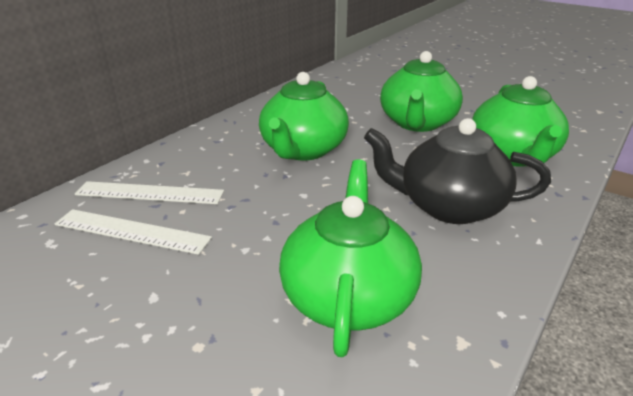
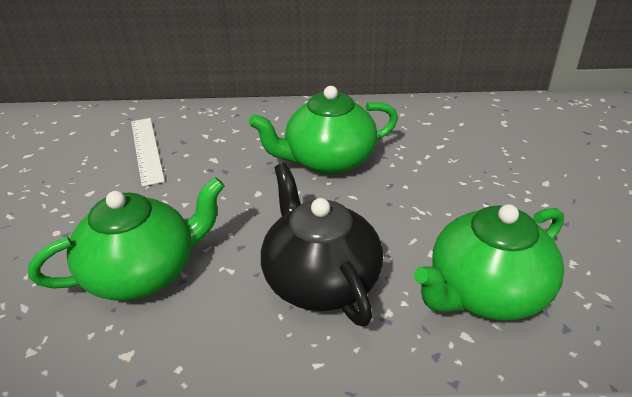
camera: 55 degrees right, 5 degrees up
(150, 193) = (194, 132): white ruler -> none
(417, 123) = (471, 198): green teapot -> none

